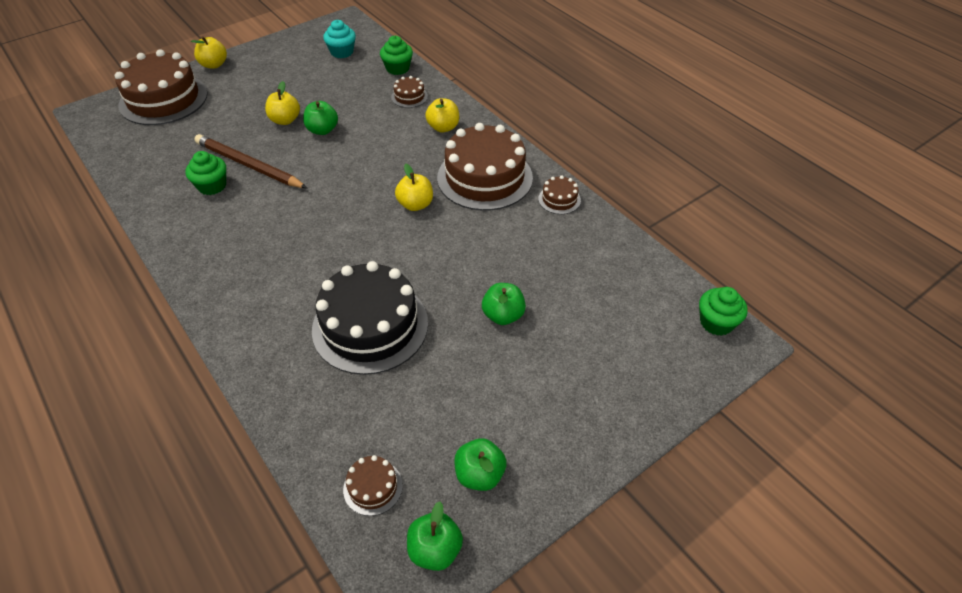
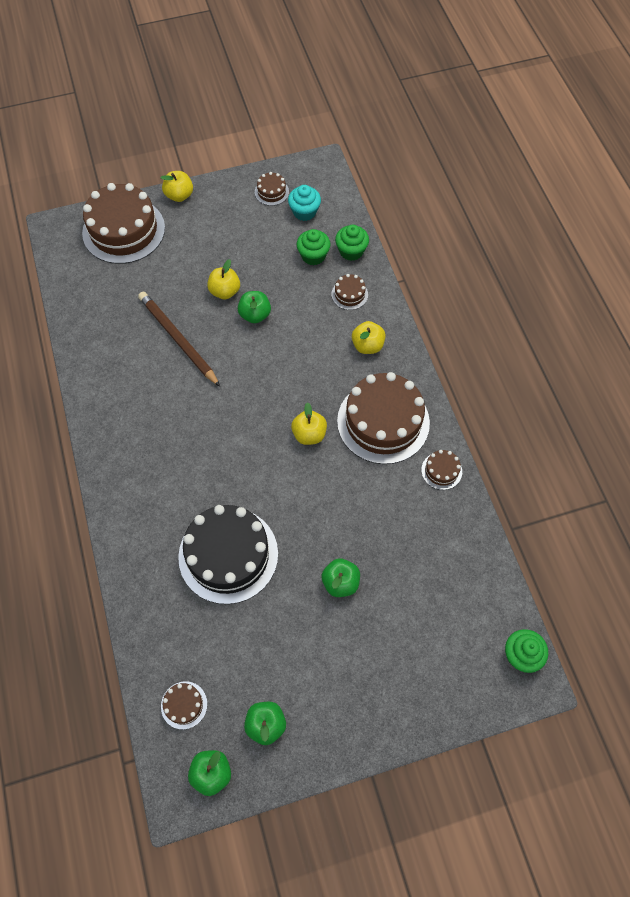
camera: 20 degrees right, 15 degrees up
(212, 186) = (141, 355): green cupcake -> green cupcake (313, 255)
(305, 45) = (271, 192): none -> brown cake

